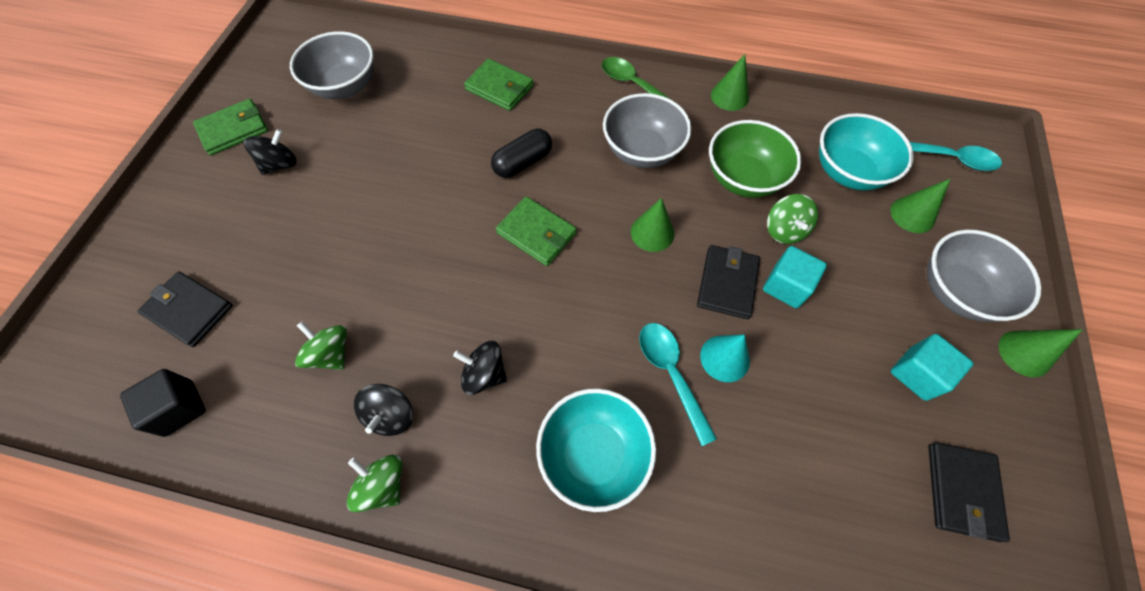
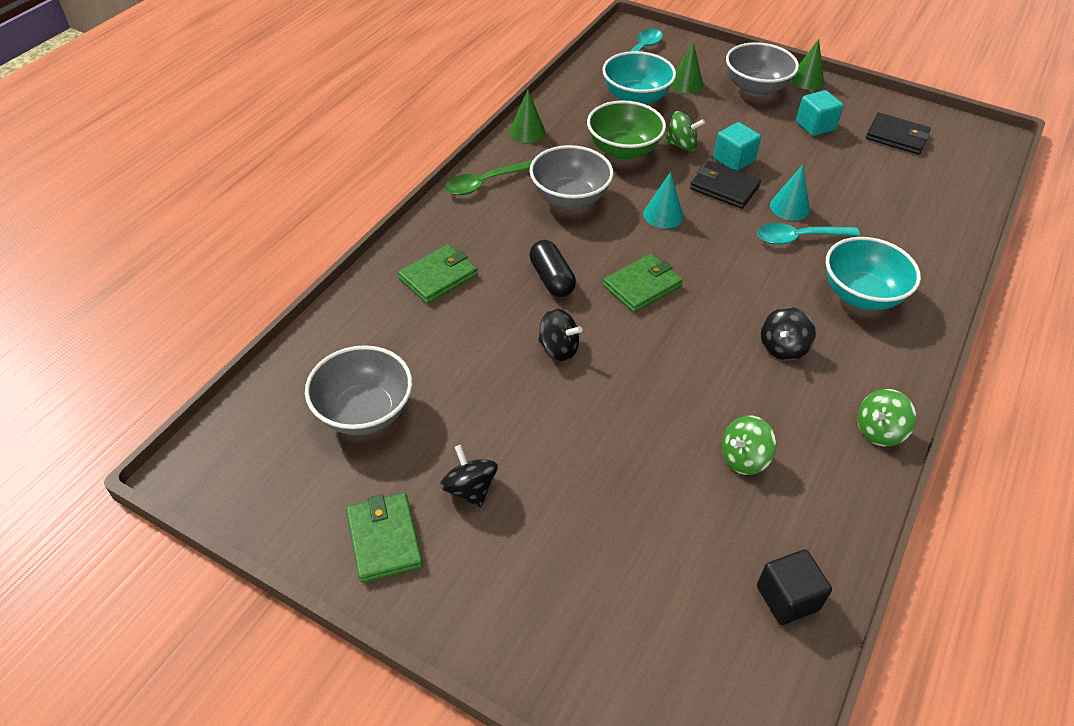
camera: 75 degrees left, 15 degrees down
(189, 310) = (663, 590): black wallet -> none
(391, 415) = (814, 418): black spinning top -> black spinning top (558, 348)
(652, 232) = (663, 215): green cone -> turquoise cone

